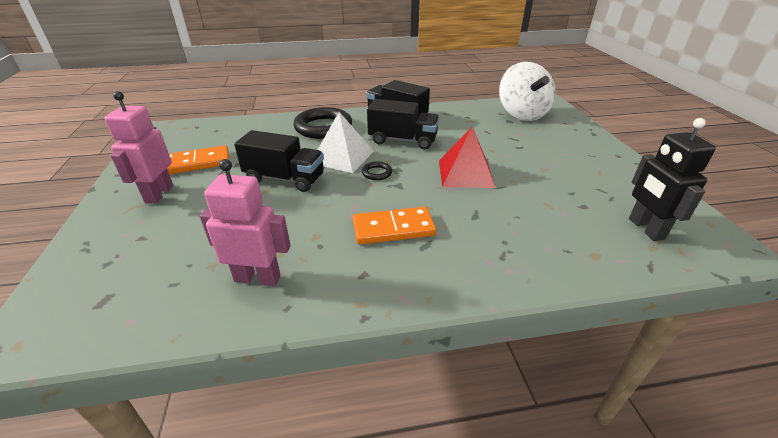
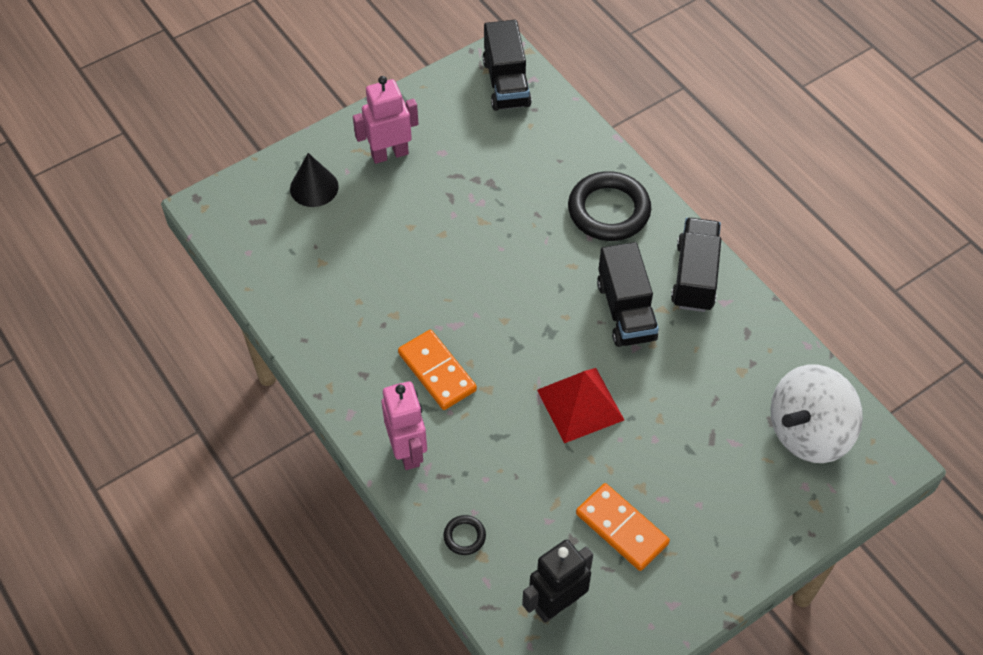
camera: 65 degrees right, 20 degrees up
(126, 246) = (314, 187): none -> black cone
(197, 163) = (457, 143): orange domino -> orange domino (622, 528)
(258, 278) = (323, 302): pink robot -> pink robot (408, 451)
(285, 179) = (471, 238): black truck -> black truck (506, 83)
(342, 157) = (547, 267): white pyramid -> none
(377, 173) = (530, 316): black ring -> black ring (464, 536)

